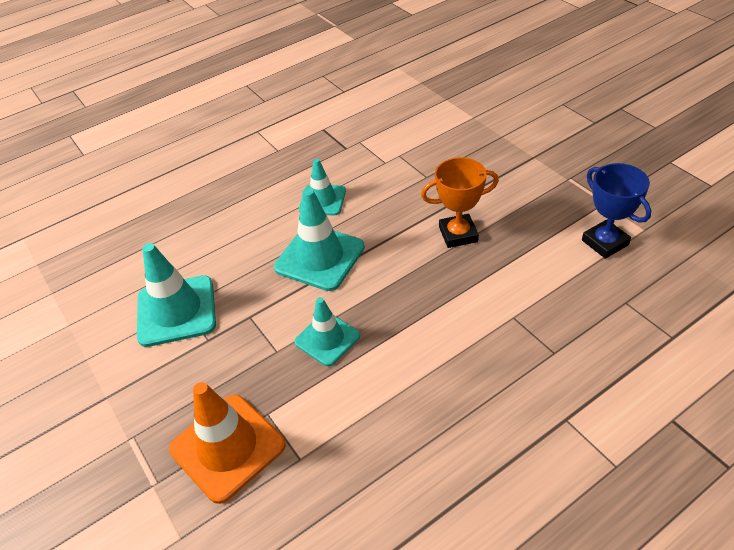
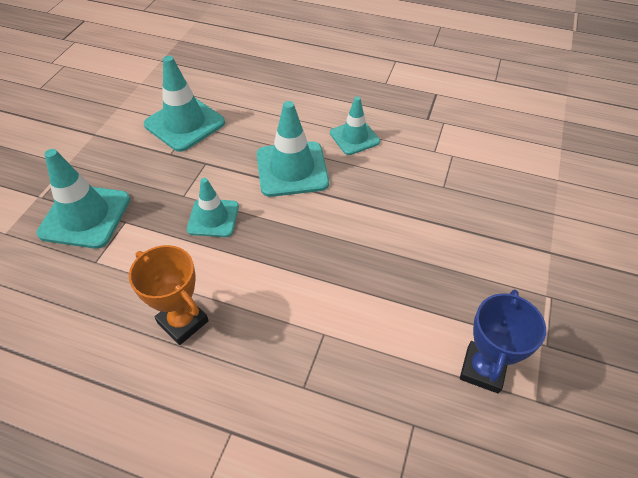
camera: 50 degrees right, 5 degrees up
(227, 447) = (85, 216): orange traffic cone -> turquoise traffic cone
(458, 234) = (391, 244): orange trophy -> orange trophy (183, 322)

